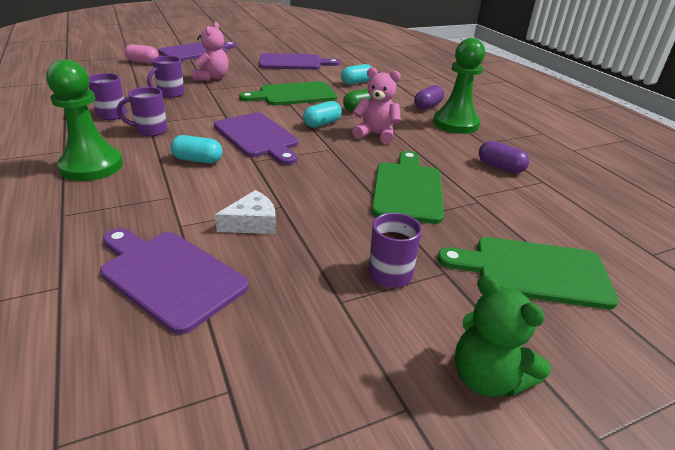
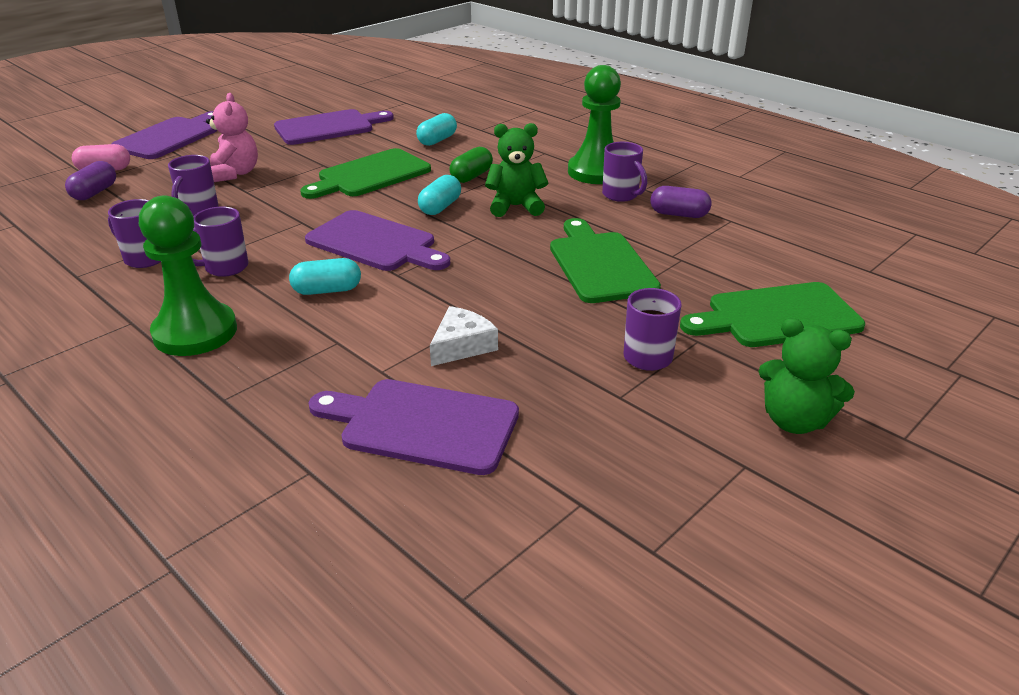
camera: 20 degrees left, 0 degrees up
(376, 134) = (516, 206): pink teddy bear -> green teddy bear
(427, 106) = (548, 155): purple capsule -> purple capsule (95, 192)
(463, 143) = (621, 195): none -> purple mug

